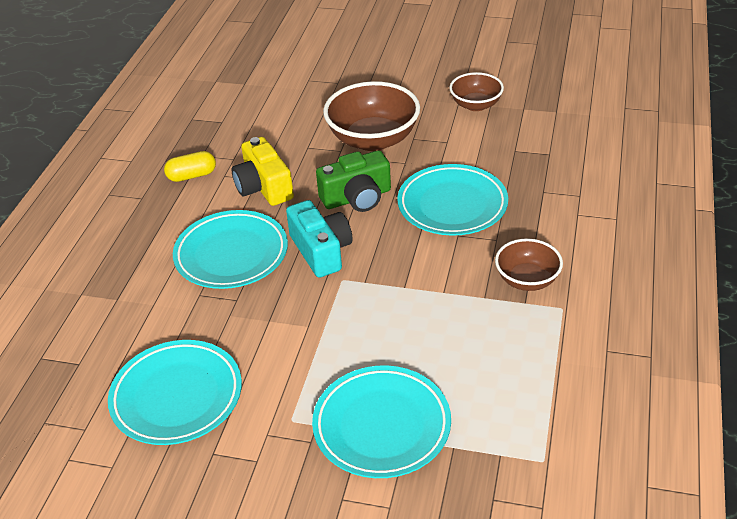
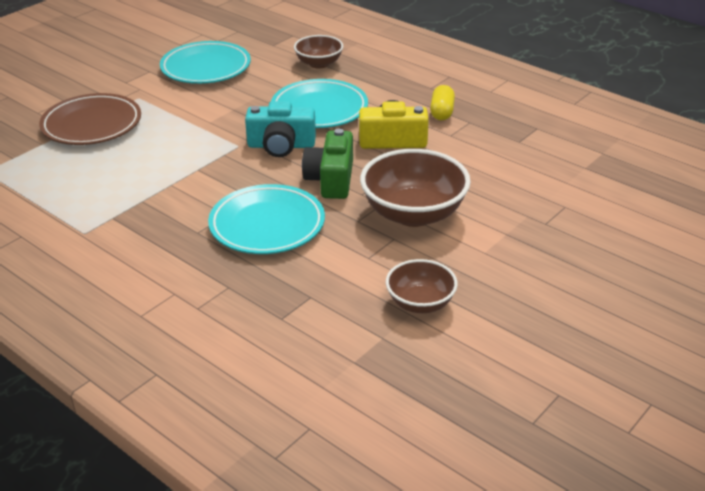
camera: 115 degrees right, 5 degrees down
(382, 426) = (92, 125): turquoise plate -> brown plate
(527, 280) = (133, 228): brown bowl -> brown bowl (319, 64)

